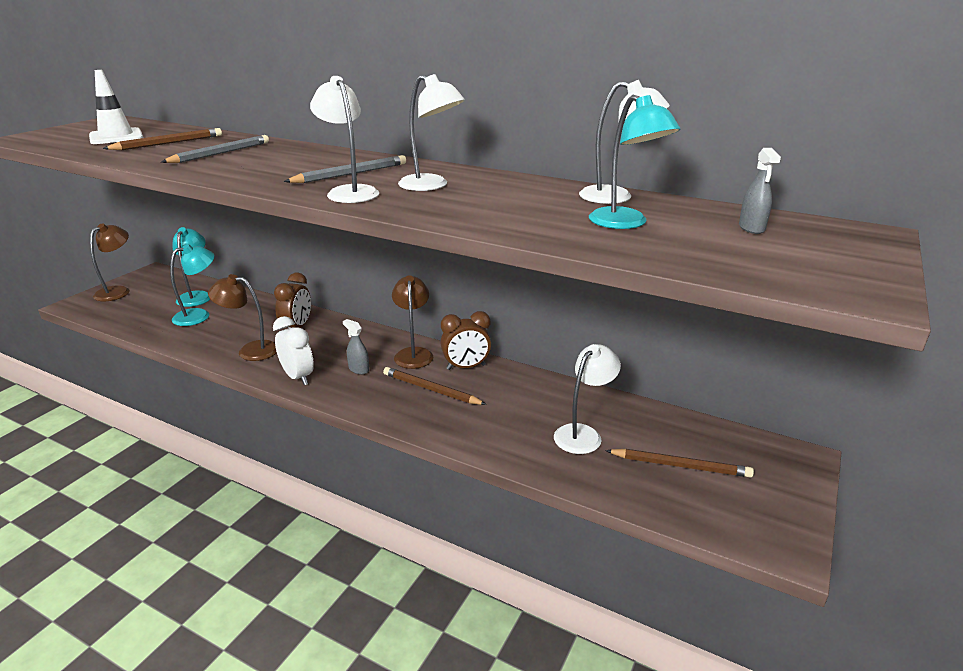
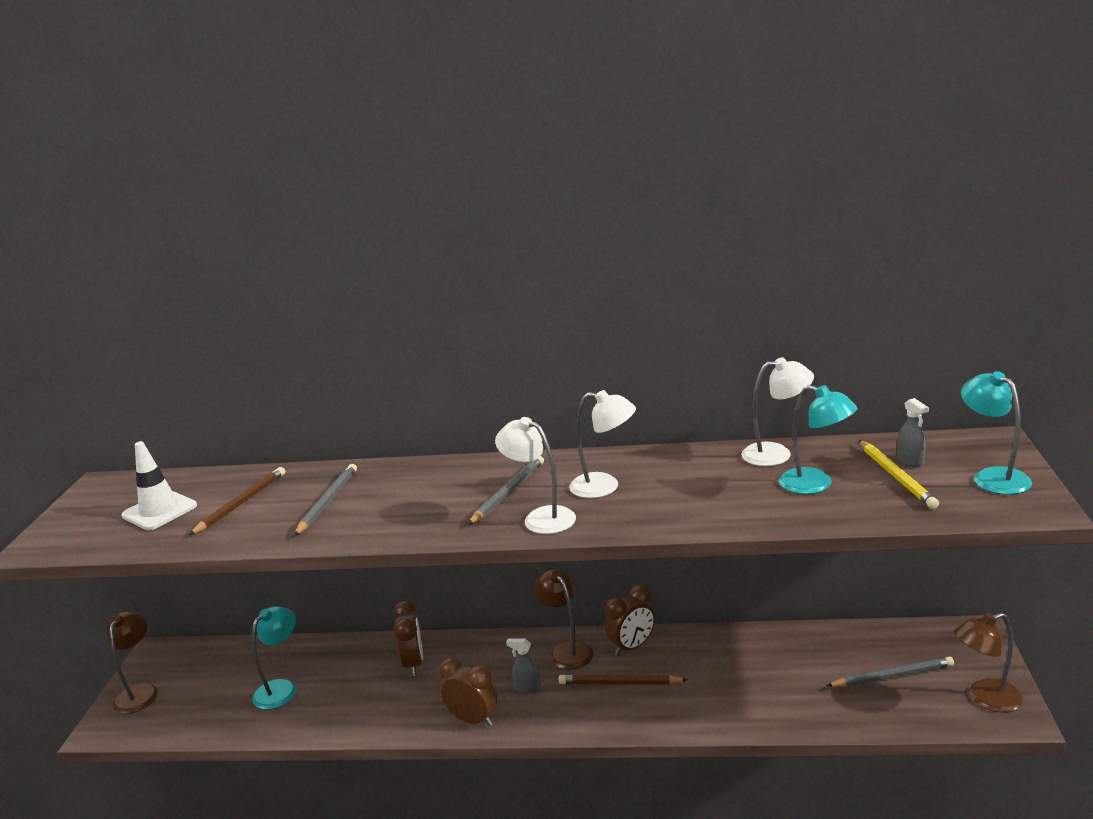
camera: 20 degrees left, 5 degrees down
(196, 296) = (250, 665): turquoise lamp -> turquoise lamp (993, 477)
(250, 350) = (389, 708): brown lamp -> brown lamp (985, 698)
(298, 377) = (473, 720): white clock -> brown clock
(583, 434) = (793, 676): white lamp -> none
(680, 466) = (892, 676): brown pencil -> grey pencil
(720, 235) = (896, 476): none -> yellow pencil

